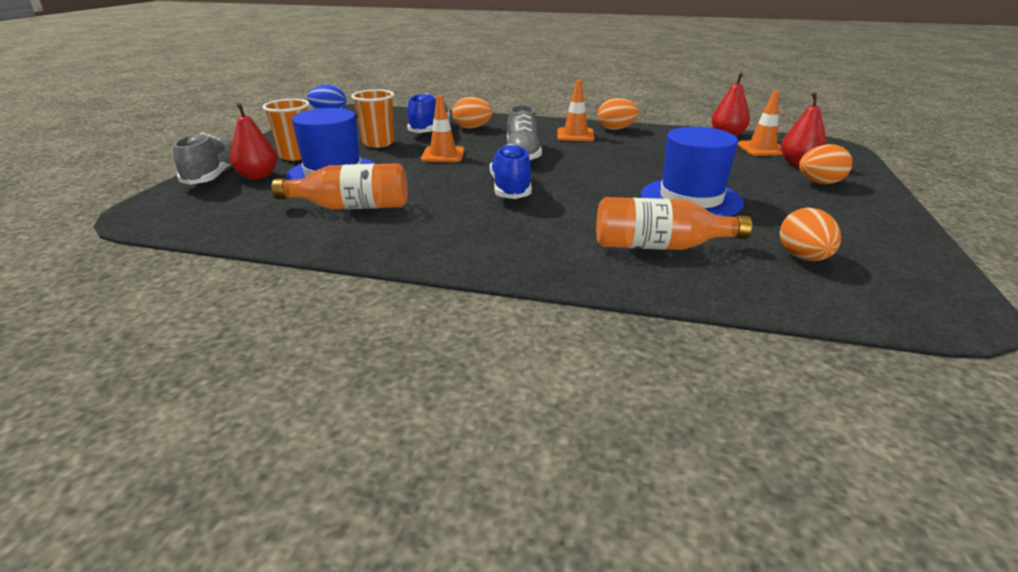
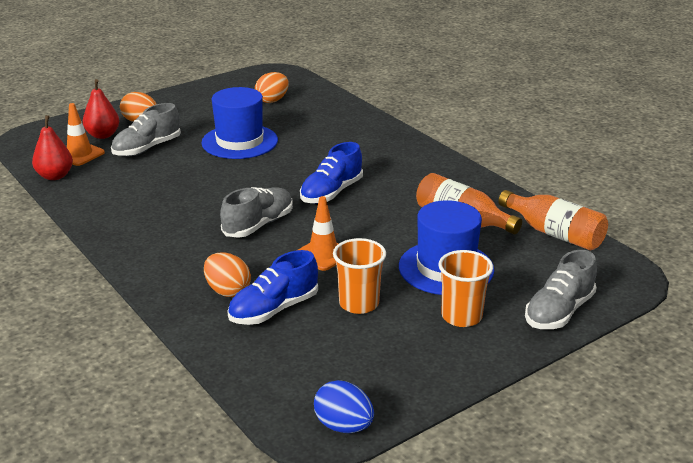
camera: 140 degrees left, 0 degrees up
(258, 176) = (517, 293): red pear -> none
(575, 135) = (162, 232): orange traffic cone -> none
(616, 129) = (110, 224): orange egg -> none
(659, 246) = (323, 127): orange bottle -> orange bottle (554, 233)
(737, 167) = (147, 148): none -> grey shoe

